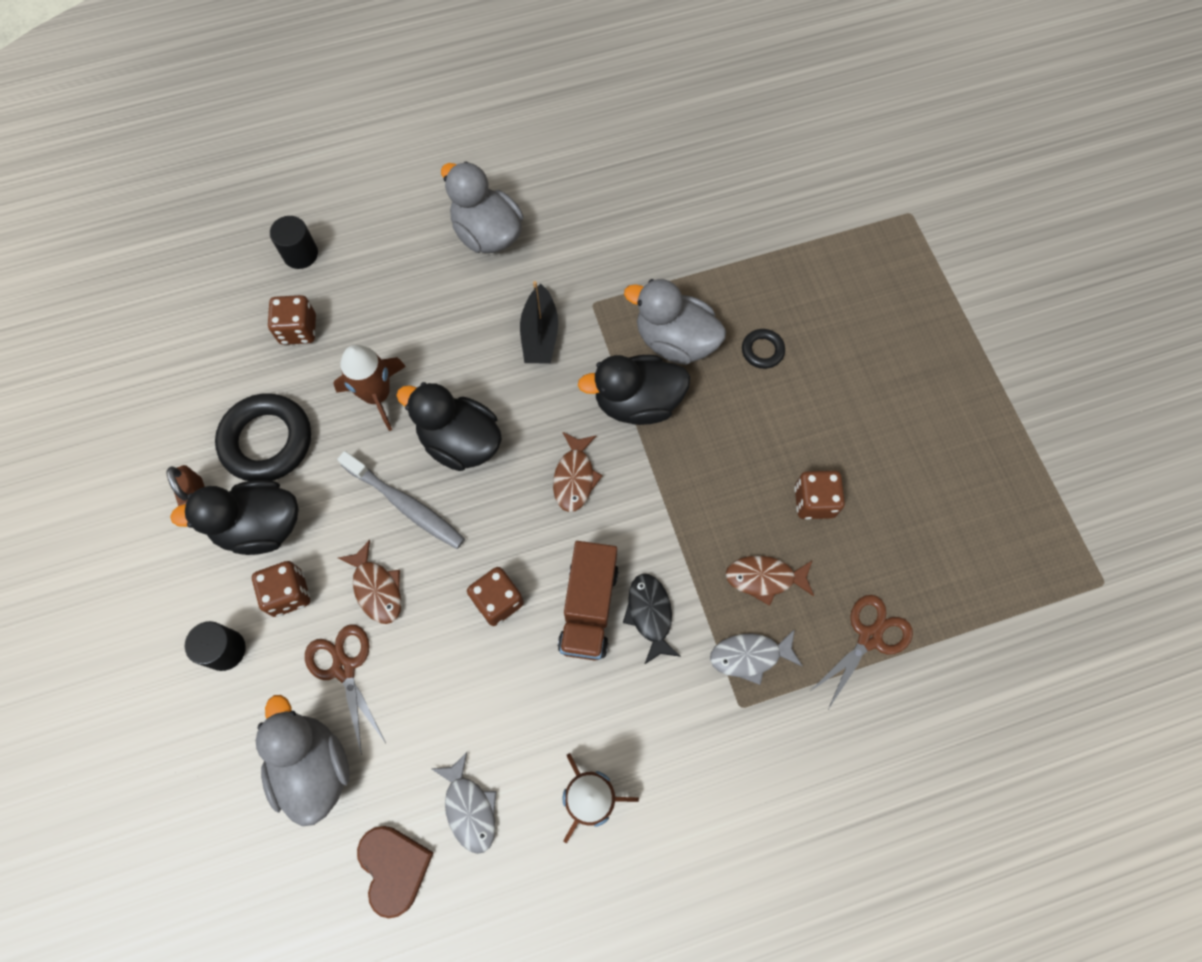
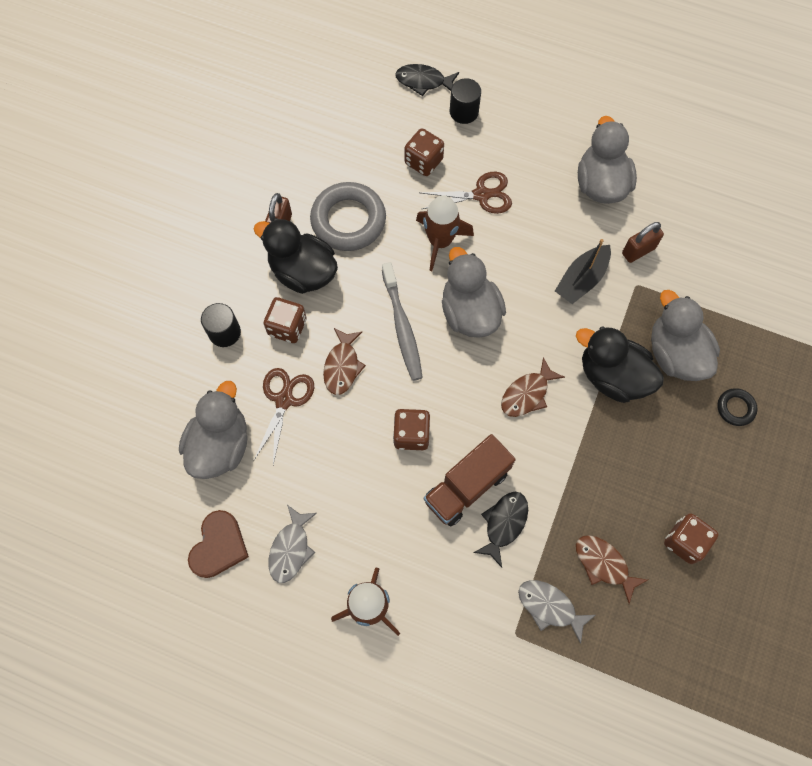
camera: 40 degrees right, 0 degrees up
(235, 251) = (423, 81): none -> black fish
(267, 441) = (348, 220): black ring -> grey ring
(460, 442) = (469, 312): black duck -> grey duck
(569, 271) = (638, 251): none -> brown padlock
(869, 638) = (645, 665): brown scissors -> brown scissors (481, 195)

